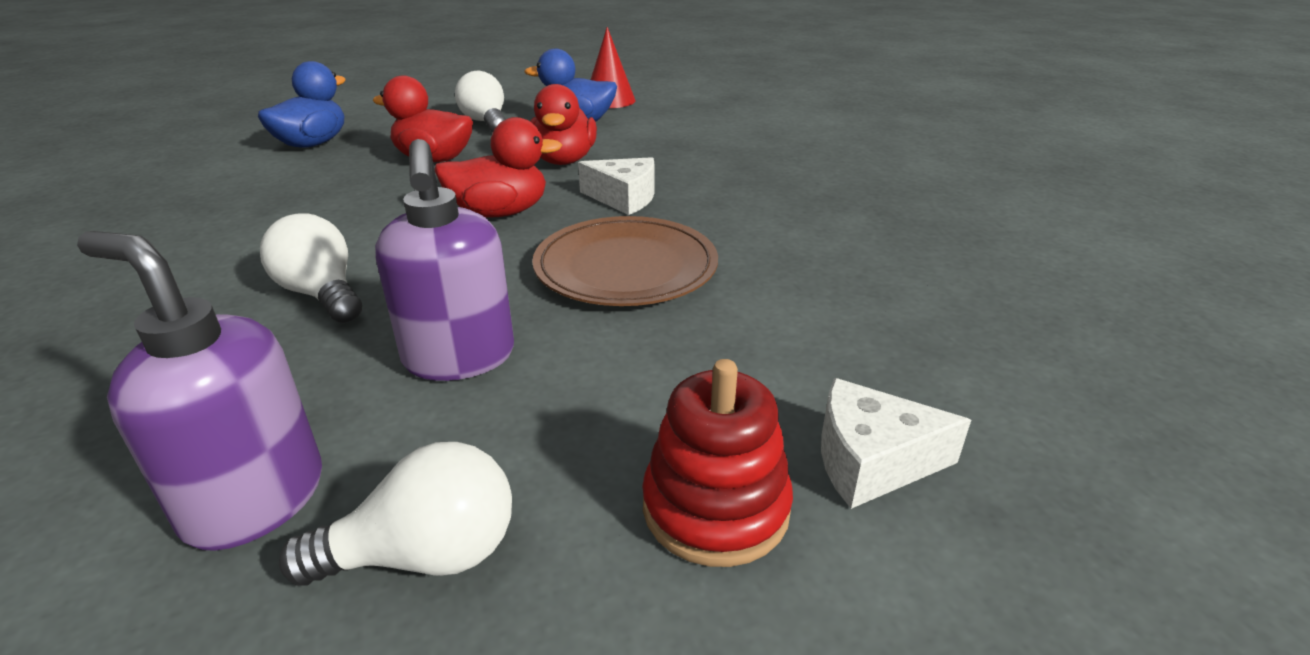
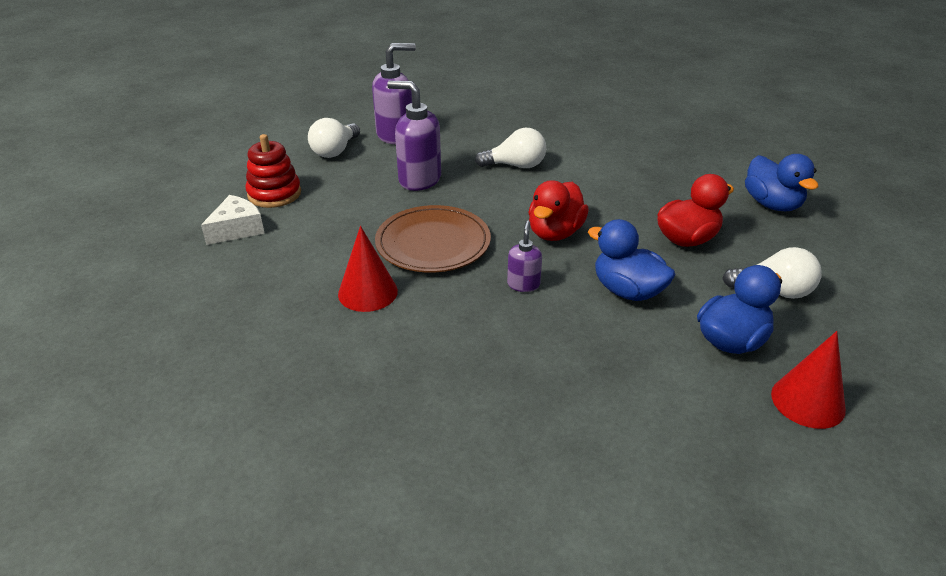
camera: 130 degrees right, 5 degrees up
(564, 161) = (627, 291): red duck -> blue duck
(624, 198) = (523, 284): white cheese -> purple soap dispenser
(777, 263) = (368, 292): none -> red cone

